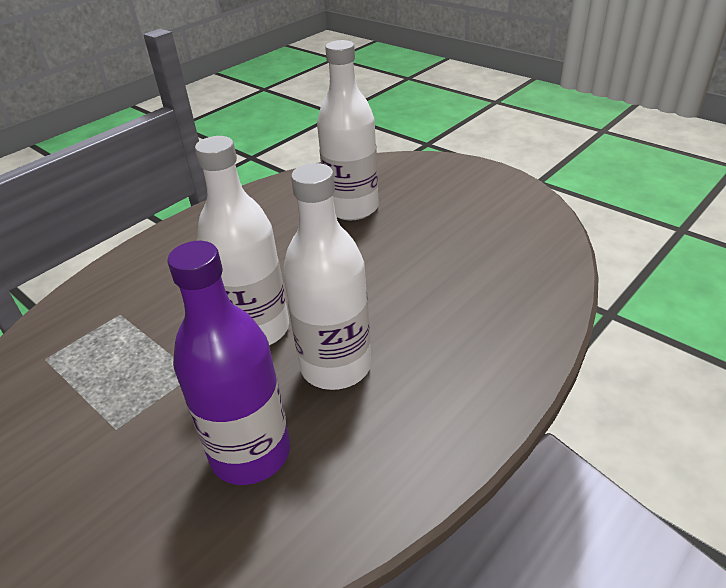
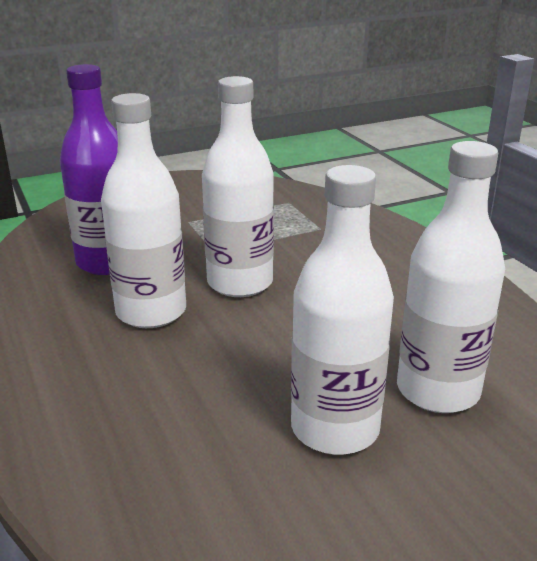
camera: 110 degrees right, 10 degrees down
(414, 233) = (335, 428): none -> white bottle

